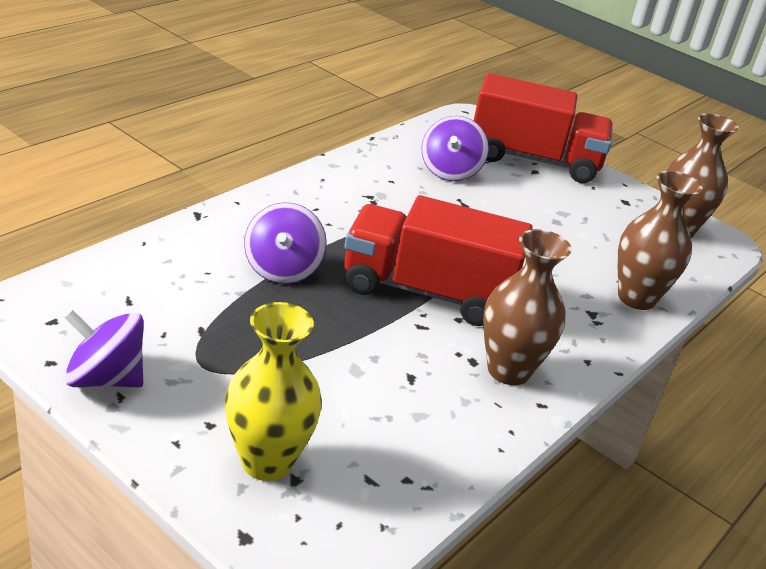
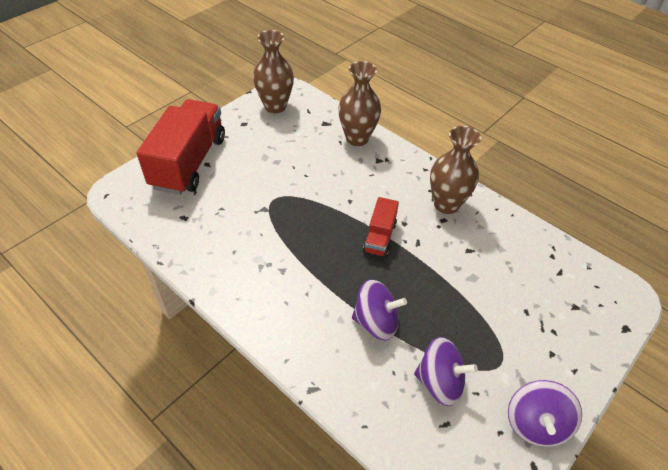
camera: 85 degrees left, 15 degrees up
(267, 462) = (569, 321): yellow vase -> none
(427, 292) = (379, 237): red truck -> red truck, size x0.49
(450, 171) = (213, 213): purple spinning top -> purple spinning top (440, 382)

